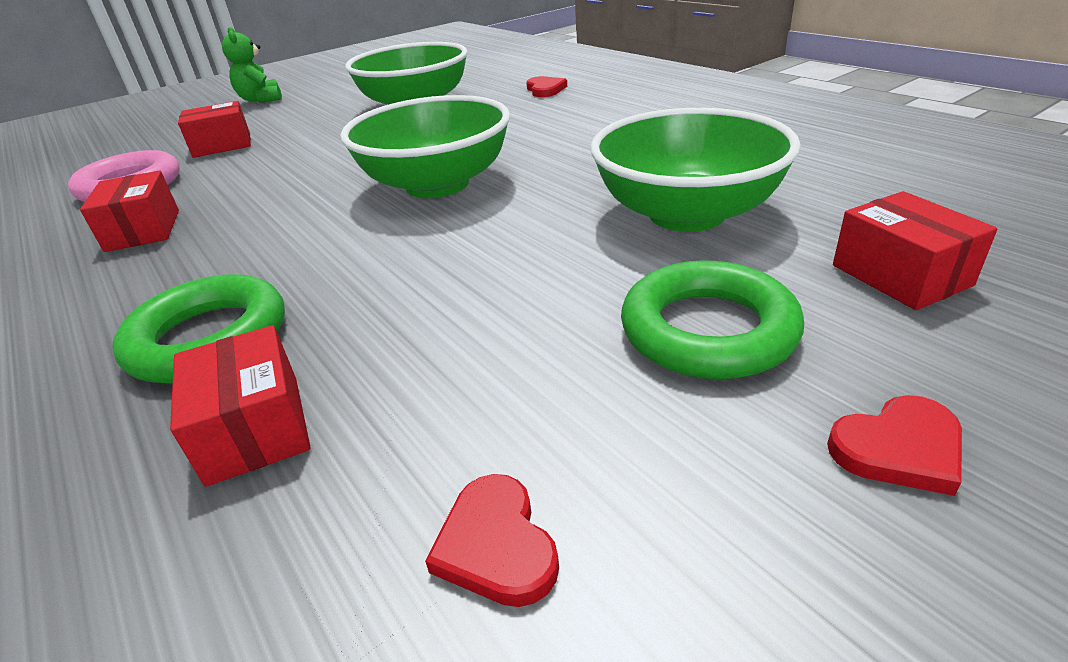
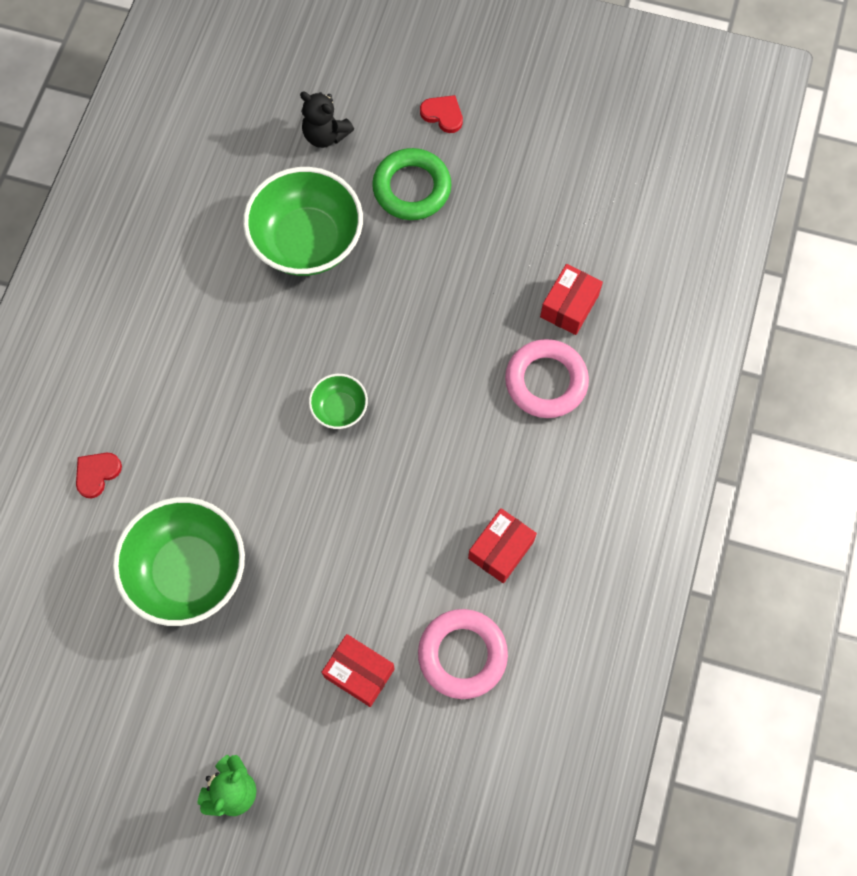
camera: 130 degrees left, 35 degrees up
(209, 339) = (546, 381): green ring -> pink ring
(437, 184) = (339, 409): green bowl -> green bowl, size x0.48
(496, 545) = (552, 197): red heart -> none
(900, 275) = (325, 135): red box -> black teddy bear

